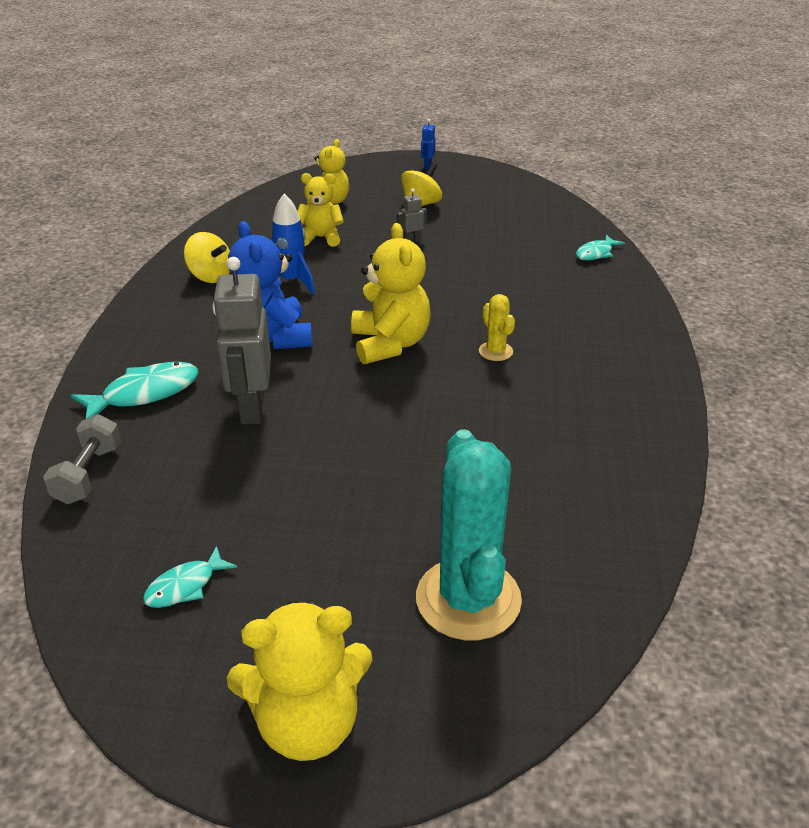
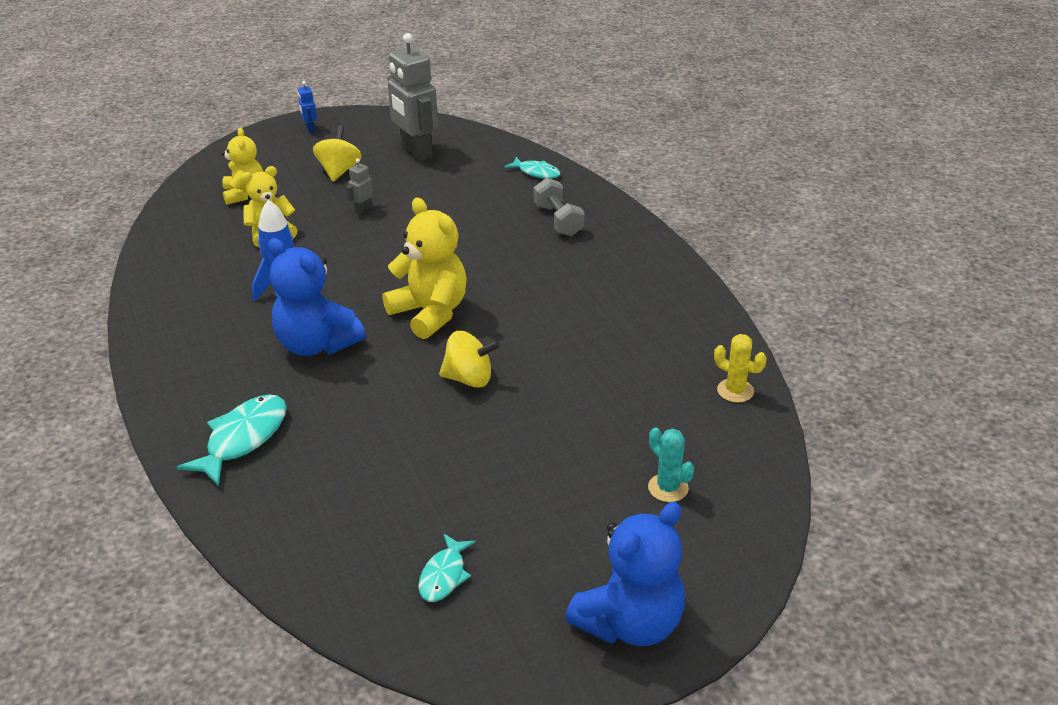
camera: 30 degrees left, 0 degrees up
(88, 474) = (263, 528): grey dumbbell -> grey dumbbell (558, 220)
(210, 276) = (194, 307): yellow spinning top -> yellow spinning top (469, 379)
(251, 408) = (358, 413): grey robot -> grey robot (416, 152)
(307, 723) = (630, 623): yellow teddy bear -> blue teddy bear
(468, 599) = (668, 488): turquoise cactus -> turquoise cactus, size x0.45
(495, 351) = (526, 288): yellow cactus -> yellow cactus (735, 391)
(596, 253) = (536, 172): turquoise fish -> turquoise fish turned 75 degrees counterclockwise

